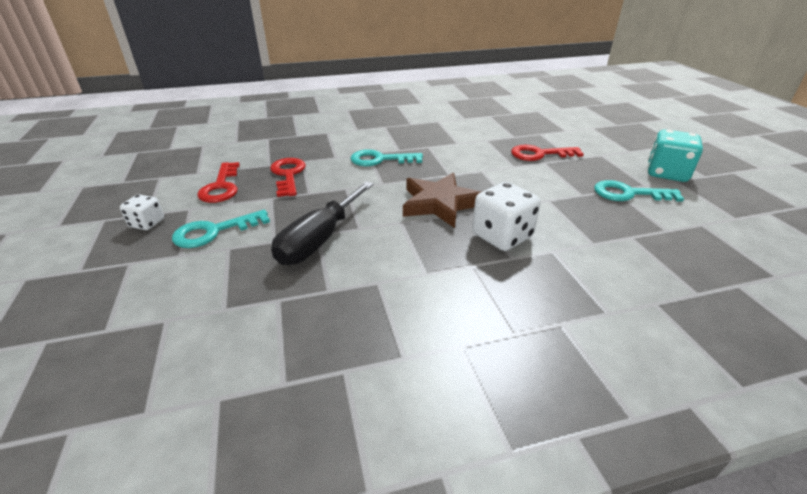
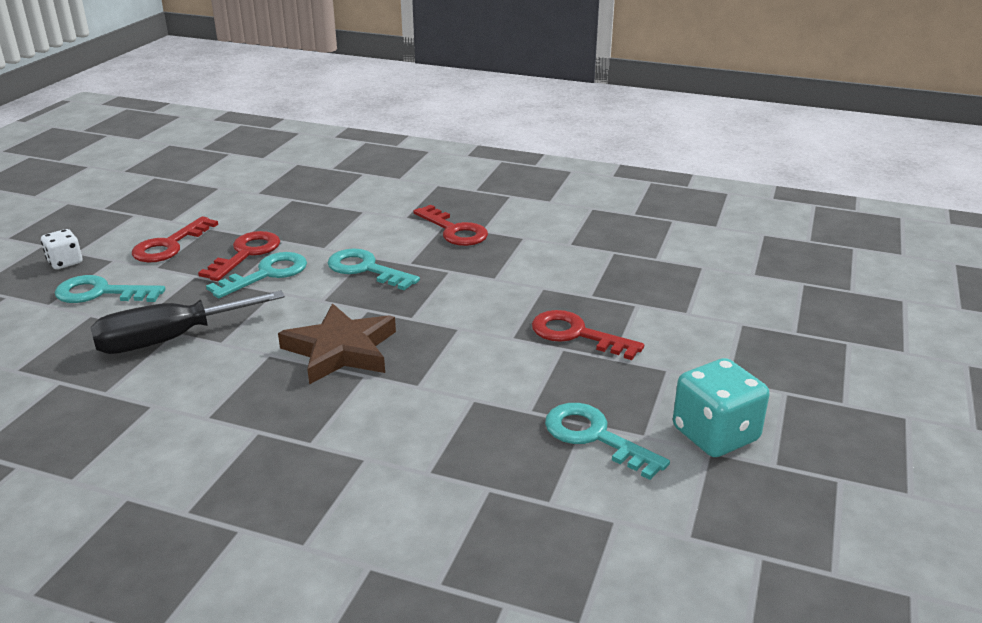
camera: 35 degrees right, 5 degrees down
(322, 181) = (267, 274): none -> turquoise key
(396, 128) = (454, 231): none -> red key
(501, 236) = (341, 416): white dice -> none

